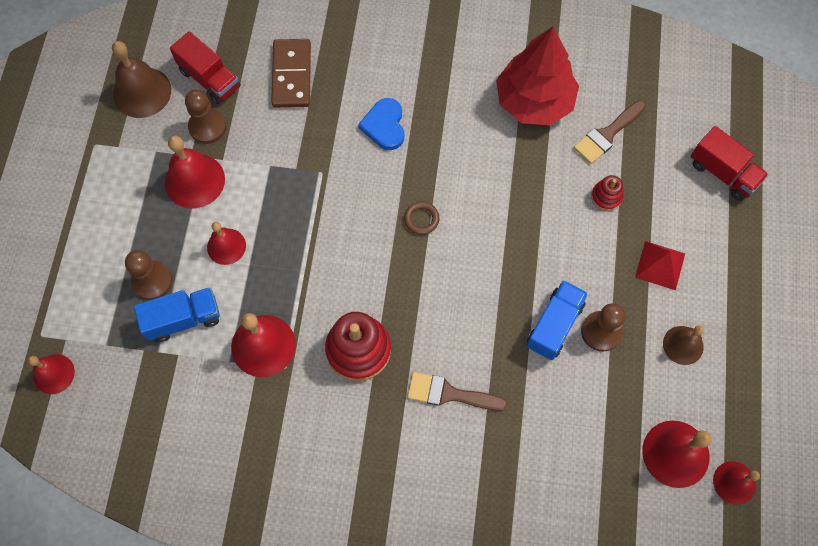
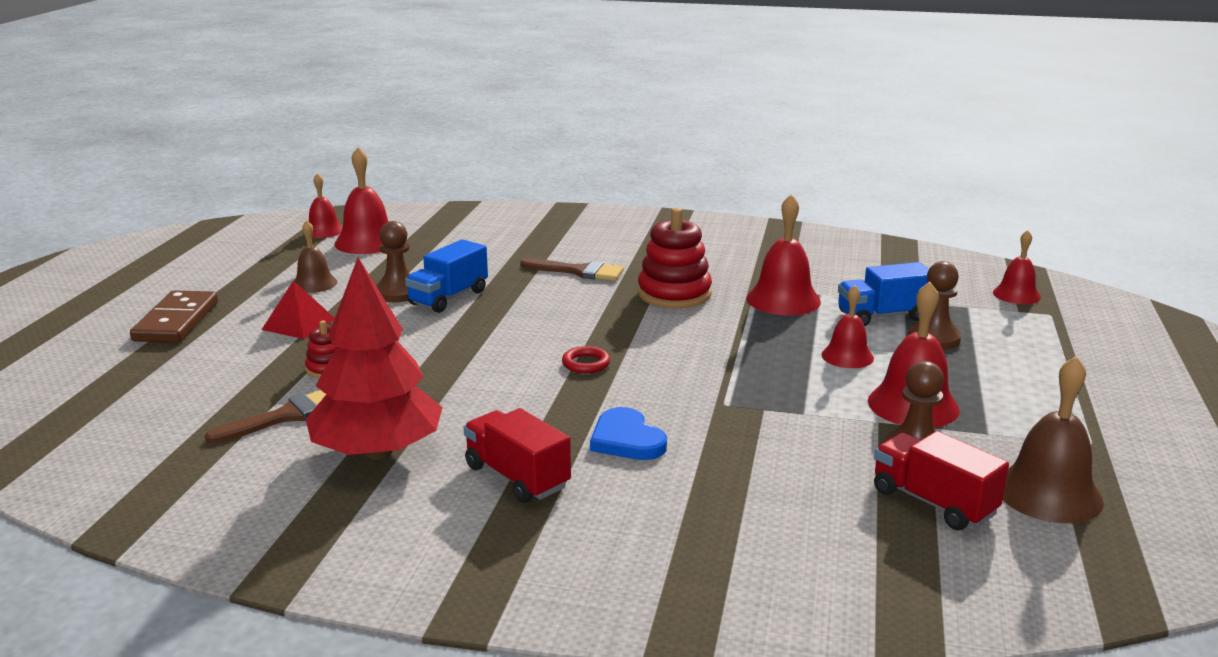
camera: 175 degrees left, 45 degrees down
(291, 75) = (786, 499): brown domino -> brown domino (176, 321)
(384, 126) = (626, 439): blue heart -> blue heart turned 150 degrees clockwise
(421, 219) = (586, 364): brown ring -> red ring
(723, 173) = (152, 379): red truck -> red truck (517, 477)

